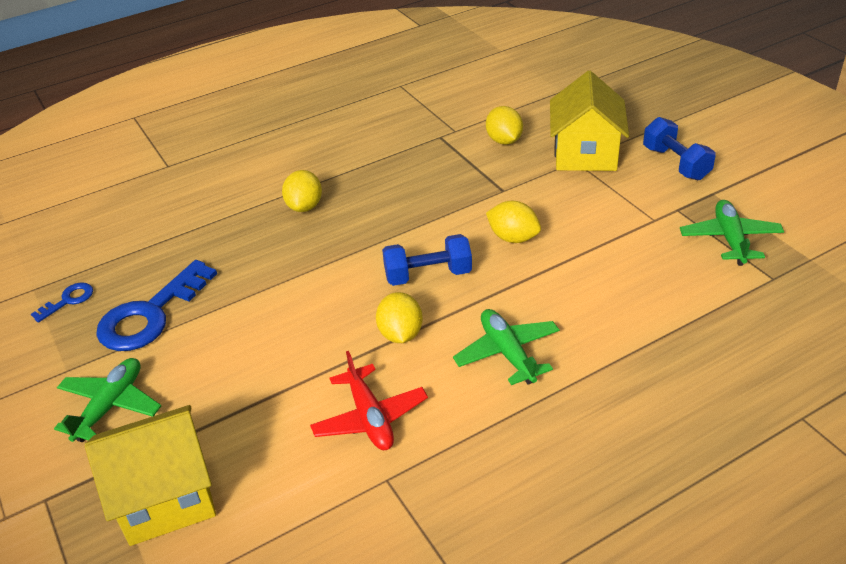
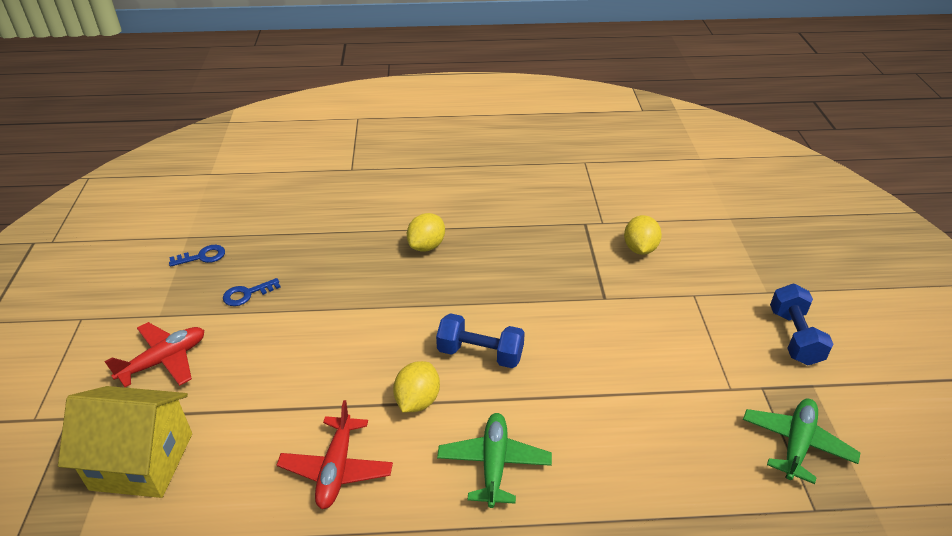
camera: 25 degrees right, 0 degrees up
(110, 406) = (164, 360): green plane -> red plane
(150, 314) = (247, 294): blue key -> blue key, size x0.47
(513, 238) = (580, 349): yellow lemon -> none
(585, 154) = (708, 291): yellow house -> none

